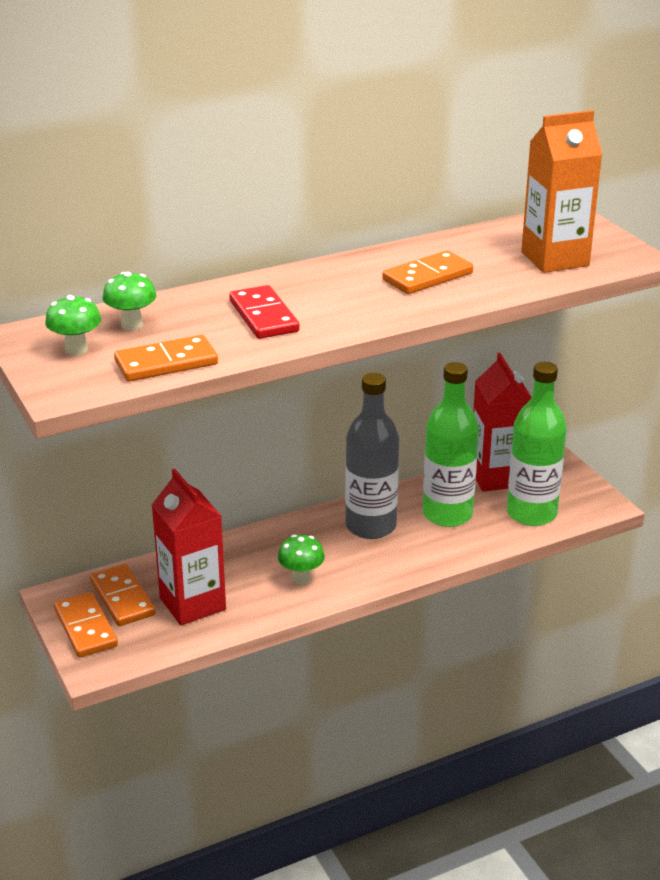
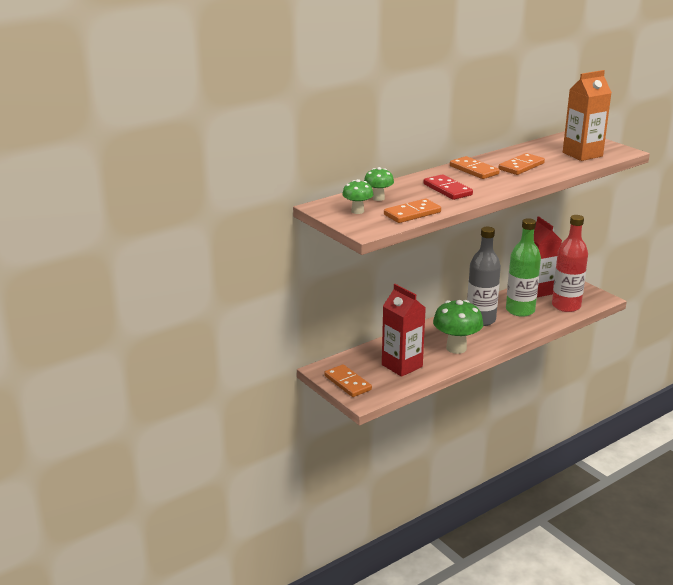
camera: 10 degrees left, 5 degrees down
(122, 598) = (360, 367): orange domino -> orange domino (474, 170)
(301, 578) = (456, 348): green mushroom -> green mushroom, size x1.83
(531, 513) = (566, 306): green bottle -> red bottle

